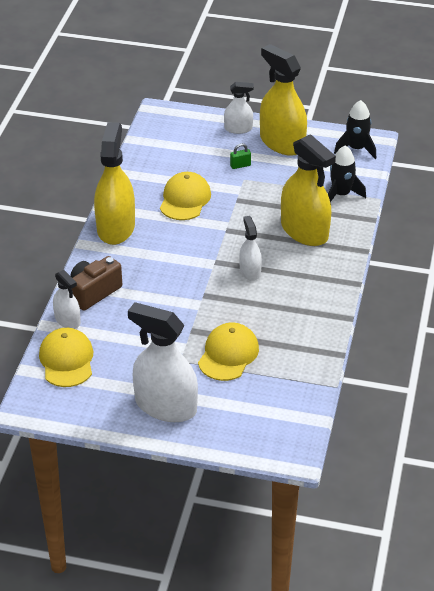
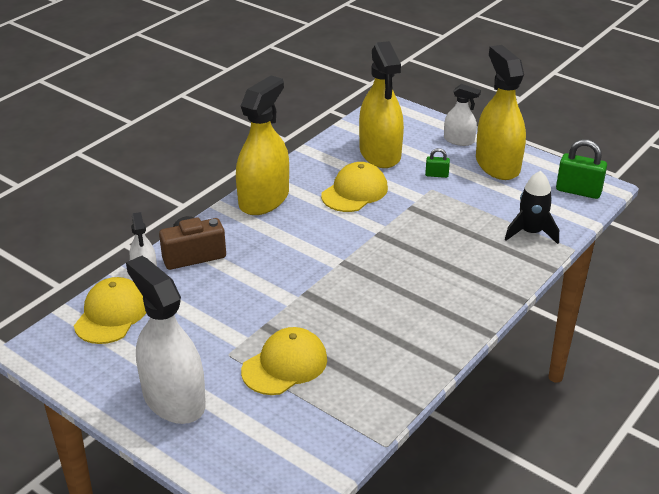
camera: 25 degrees right, 5 degrees down
(250, 271) = (373, 282): white spray bottle -> none
(304, 231) = (463, 258): yellow spray bottle -> yellow spray bottle (380, 153)
(356, 149) = (578, 191): black rocket -> green padlock

